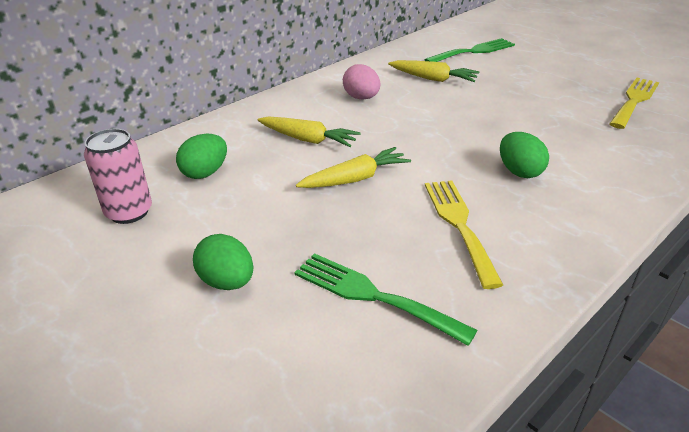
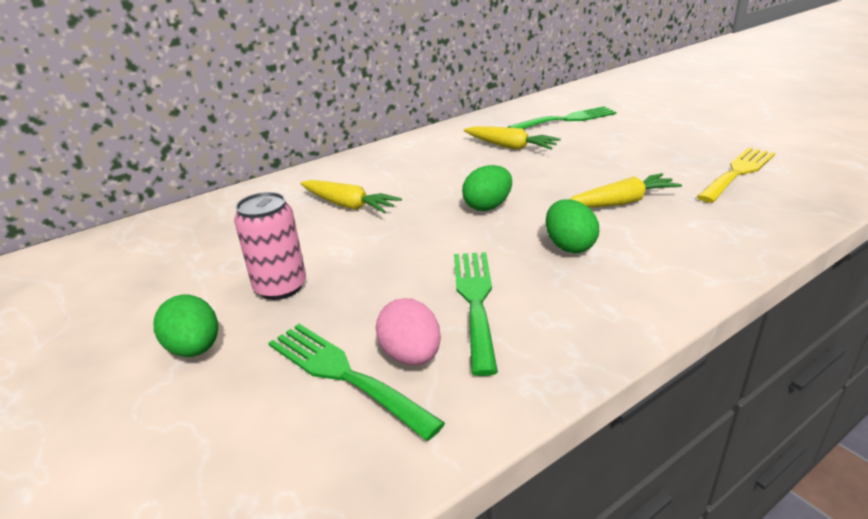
camera: 10 degrees right, 5 degrees down
(129, 212) = (133, 271): pink can -> pink can (280, 287)
(205, 173) = (227, 235): green egg -> green egg (488, 206)
(354, 179) = (379, 247): yellow carrot -> yellow carrot (621, 202)
(361, 98) = (424, 165): pink egg -> pink egg (411, 356)
(459, 224) = (475, 301): yellow fork -> green fork

